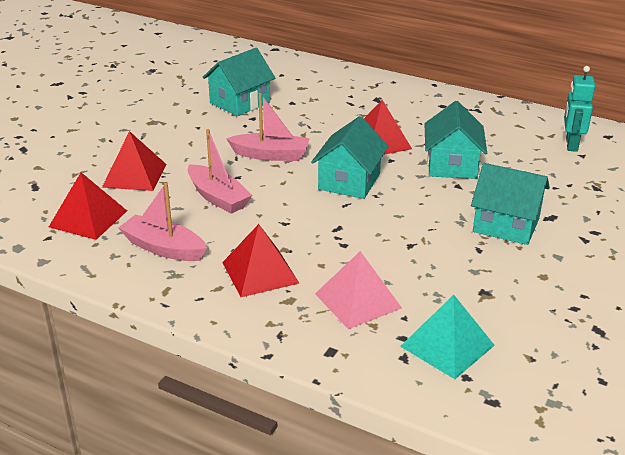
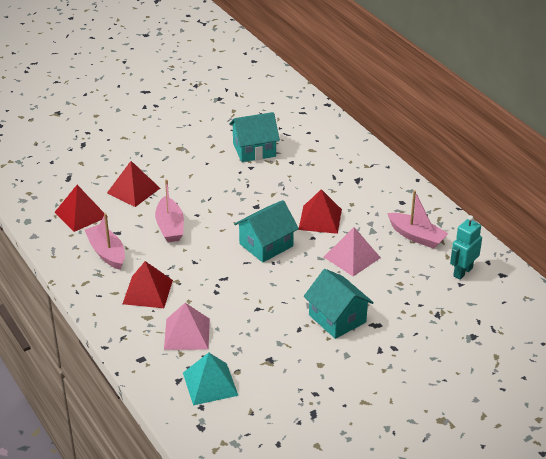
camera: 30 degrees right, 5 degrees up
(270, 155) = (234, 204): pink boat -> pink boat (416, 236)
(452, 165) = (352, 257): turquoise house -> pink pyramid

